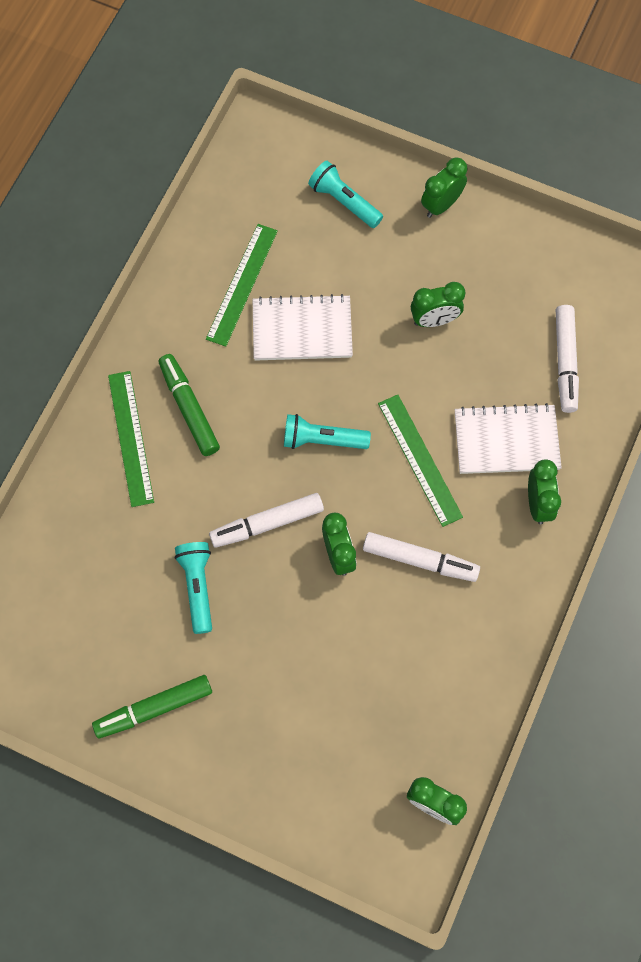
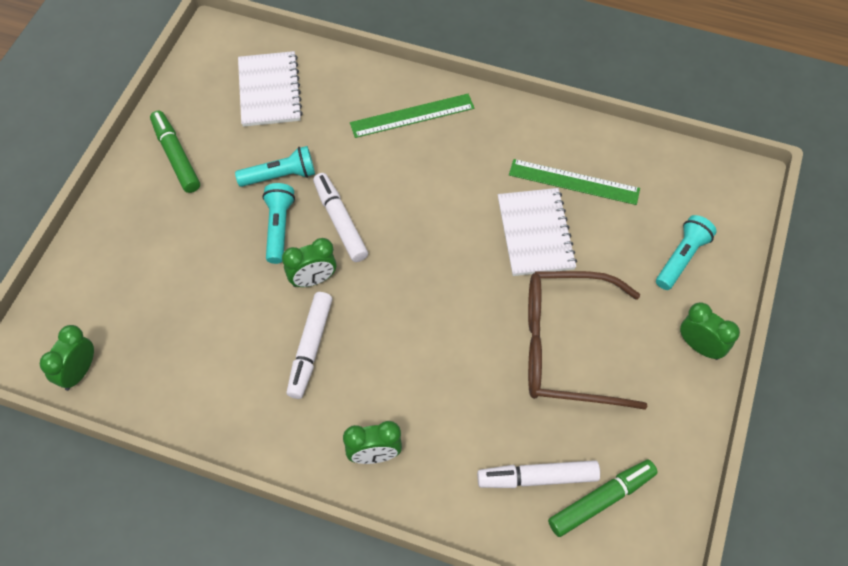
camera: 85 degrees right, 10 degrees down
(189, 408) = (444, 154): green marker -> green marker (601, 500)
(322, 440) = (425, 259): turquoise flashlight -> turquoise flashlight (279, 228)
(419, 459) = (413, 342): green ruler -> none
(434, 320) = (565, 347): green clock -> brown glasses
(506, 440) = (441, 421): white notebook -> white notebook (269, 91)

